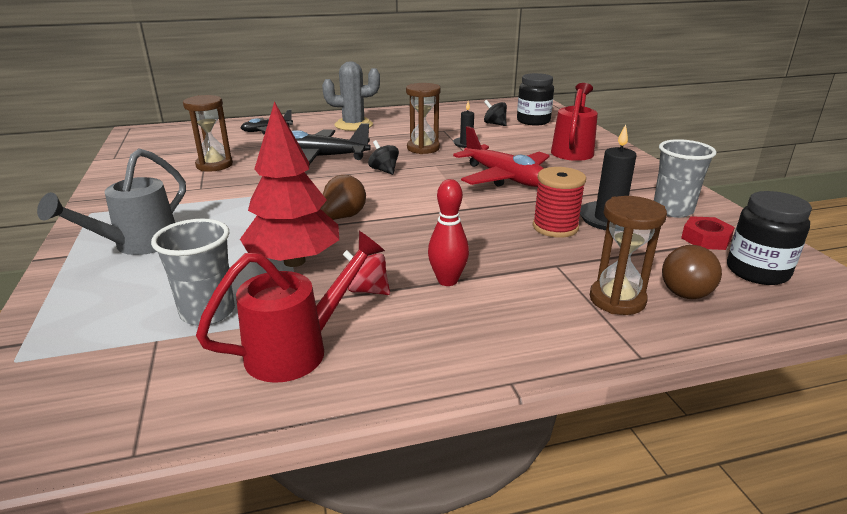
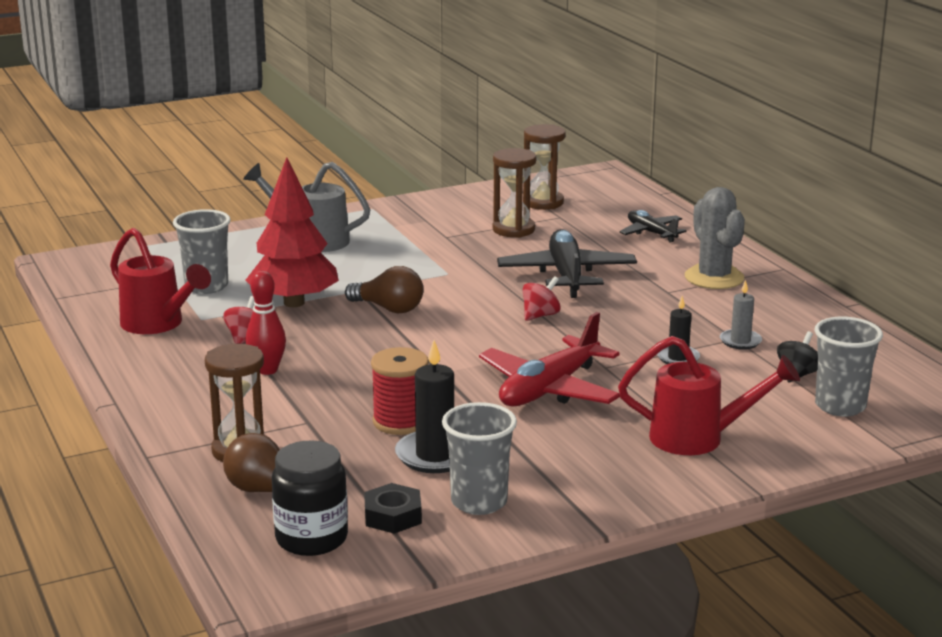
camera: 80 degrees right, 5 degrees down
(384, 170) = (540, 315): black spinning top -> red spinning top
(423, 148) = (639, 331): brown hourglass -> brown hourglass (543, 203)
(448, 129) = (740, 341): none -> grey candle
(533, 121) = (840, 406): black jar -> grey cup
(705, 239) = (393, 516): red nut -> black nut

